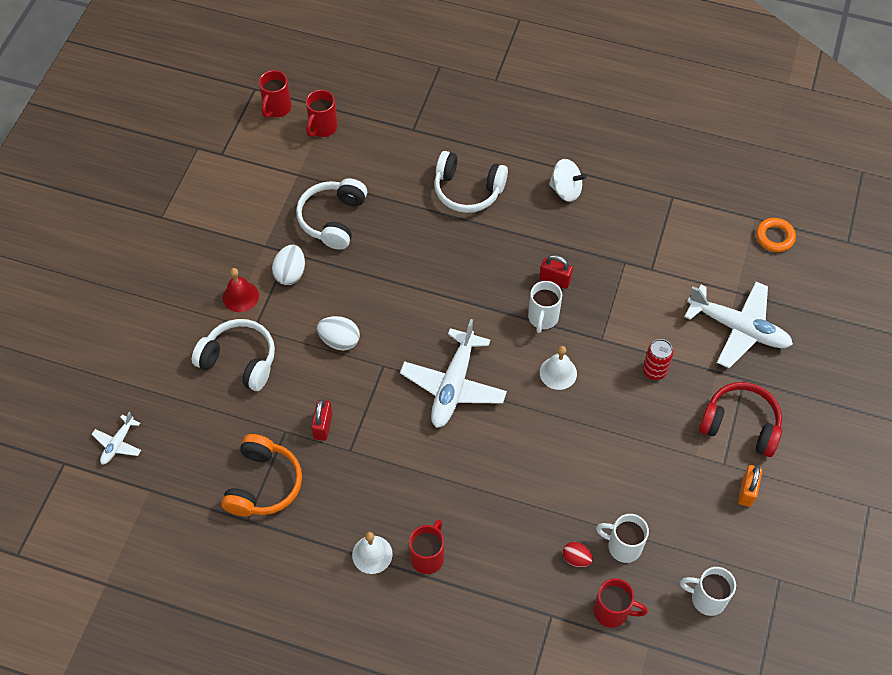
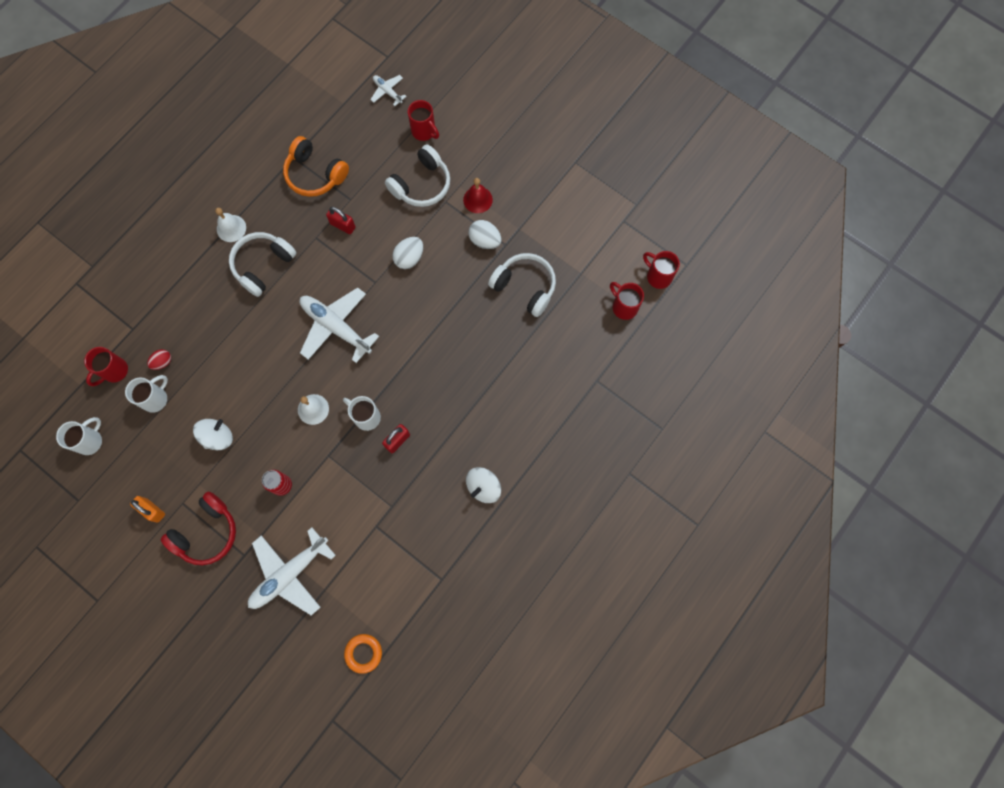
camera: 110 degrees right, 15 degrees up
(428, 556) = (212, 263): red mug -> red mug (424, 131)
(467, 190) = (514, 403): white headphones -> white headphones (263, 265)
(634, 457) = (218, 437): none -> white spinning top

